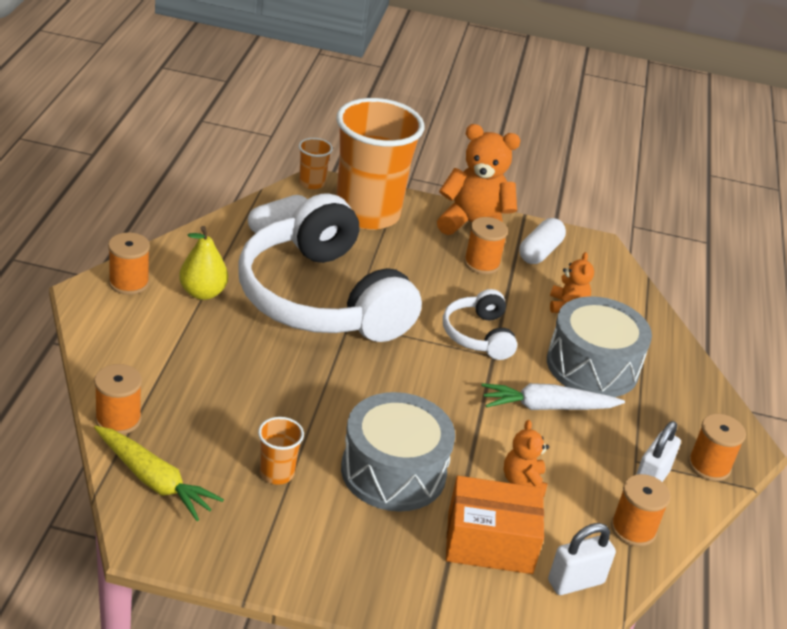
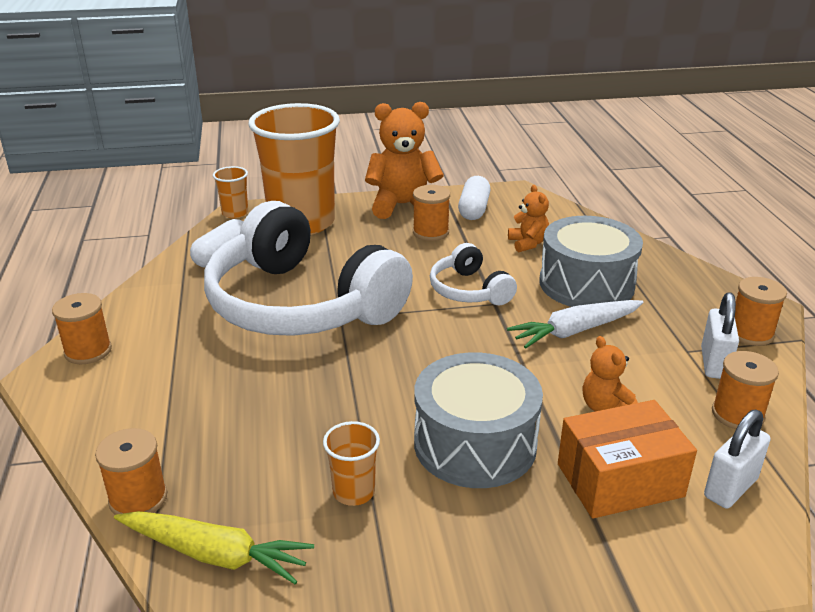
camera: 15 degrees left, 5 degrees down
(202, 293) = (174, 336): yellow pear -> none

